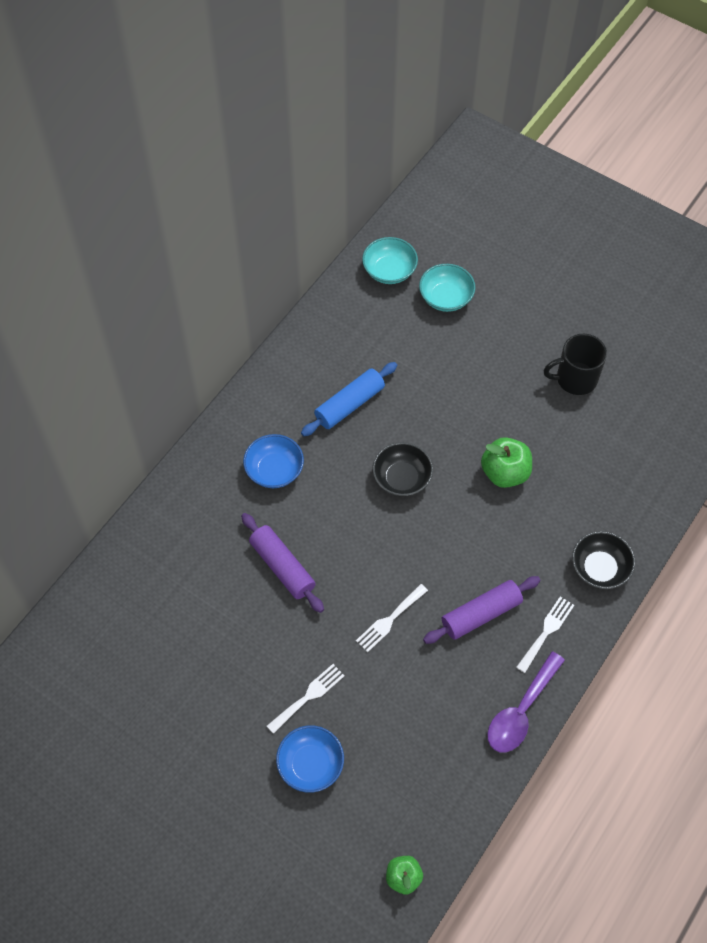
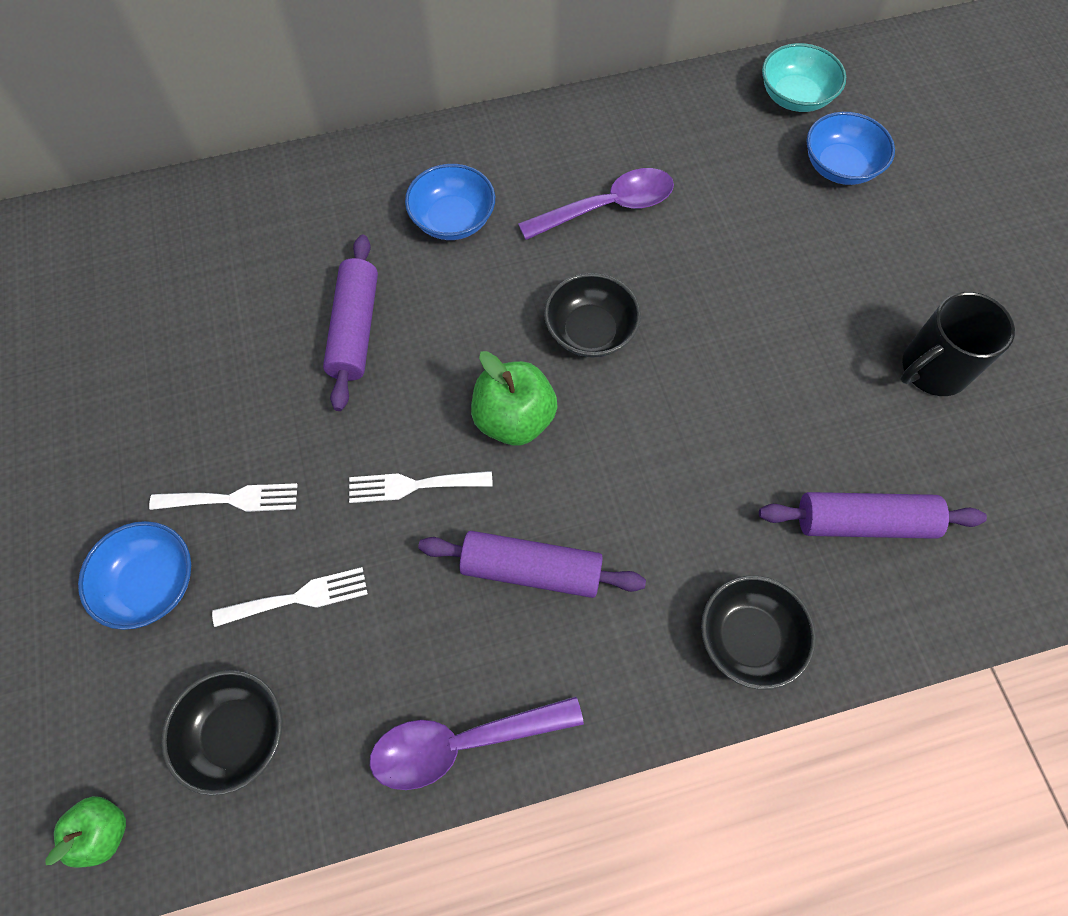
camera: 40 degrees right, 5 degrees up
(349, 404) = (608, 207): blue rolling pin -> purple spoon
(420, 791) = (236, 734): none -> black bowl
(446, 298) = (840, 166): turquoise bowl -> blue bowl
(505, 473) = (728, 417): green apple -> green apple (514, 419)
(546, 631) = (596, 663): white fork -> white fork (299, 597)
(575, 379) = (932, 369): black mug -> black mug turned 60 degrees counterclockwise
(604, 477) = (863, 522): none -> purple rolling pin

